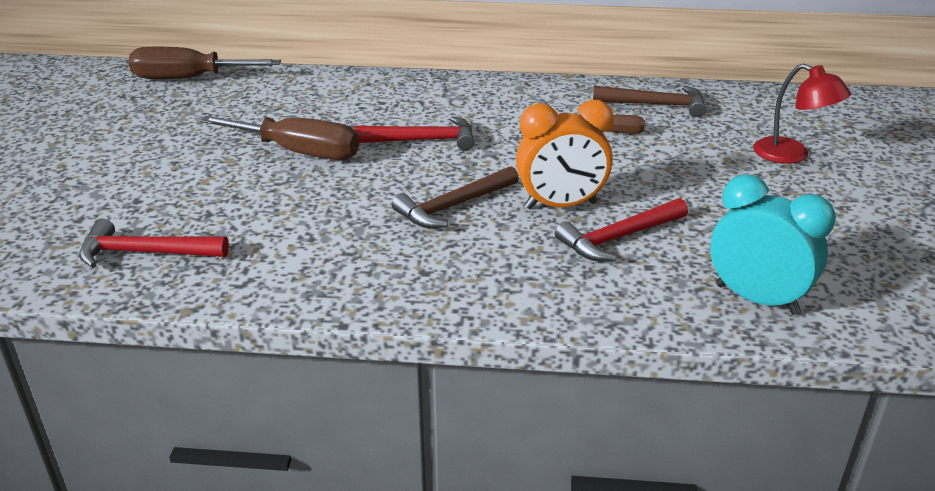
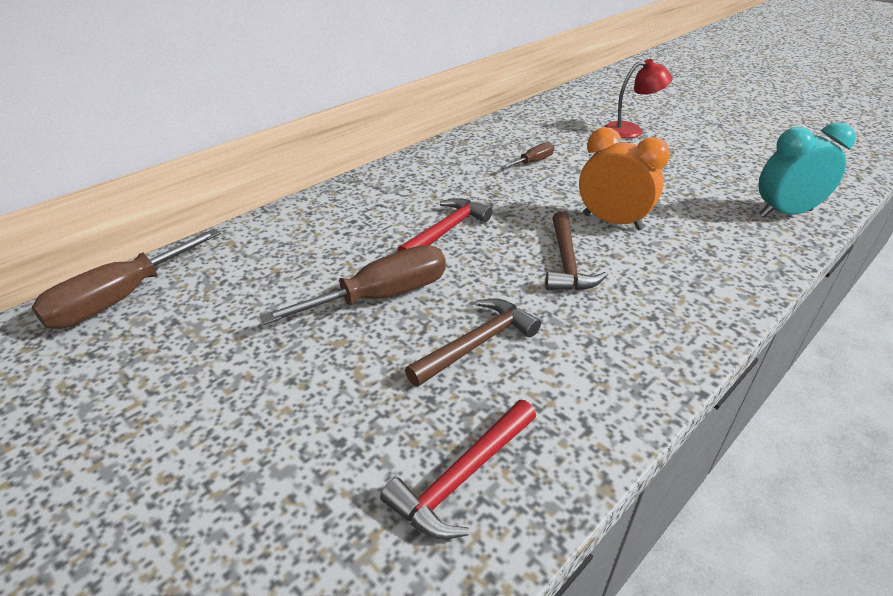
camera: 50 degrees left, 5 degrees up
(561, 205) = (612, 222): orange clock -> orange clock turned 90 degrees counterclockwise
(619, 238) = (676, 221): red hammer -> none
(656, 105) = (516, 134): brown hammer -> brown hammer (476, 343)

